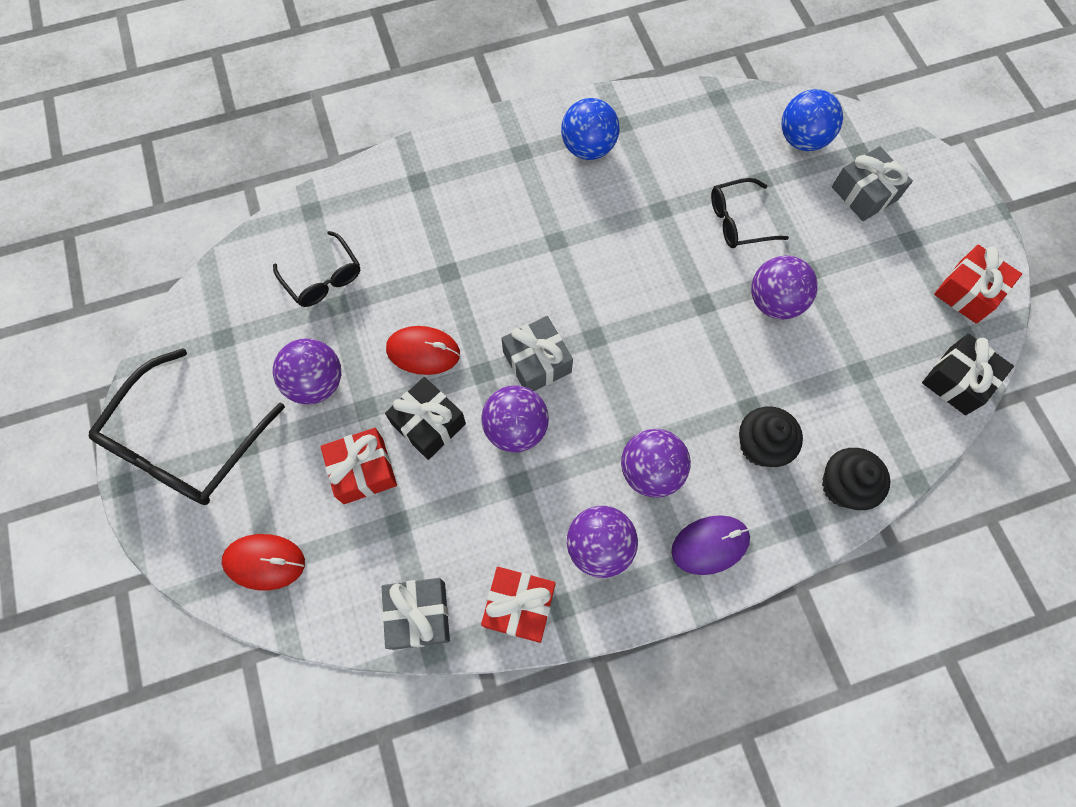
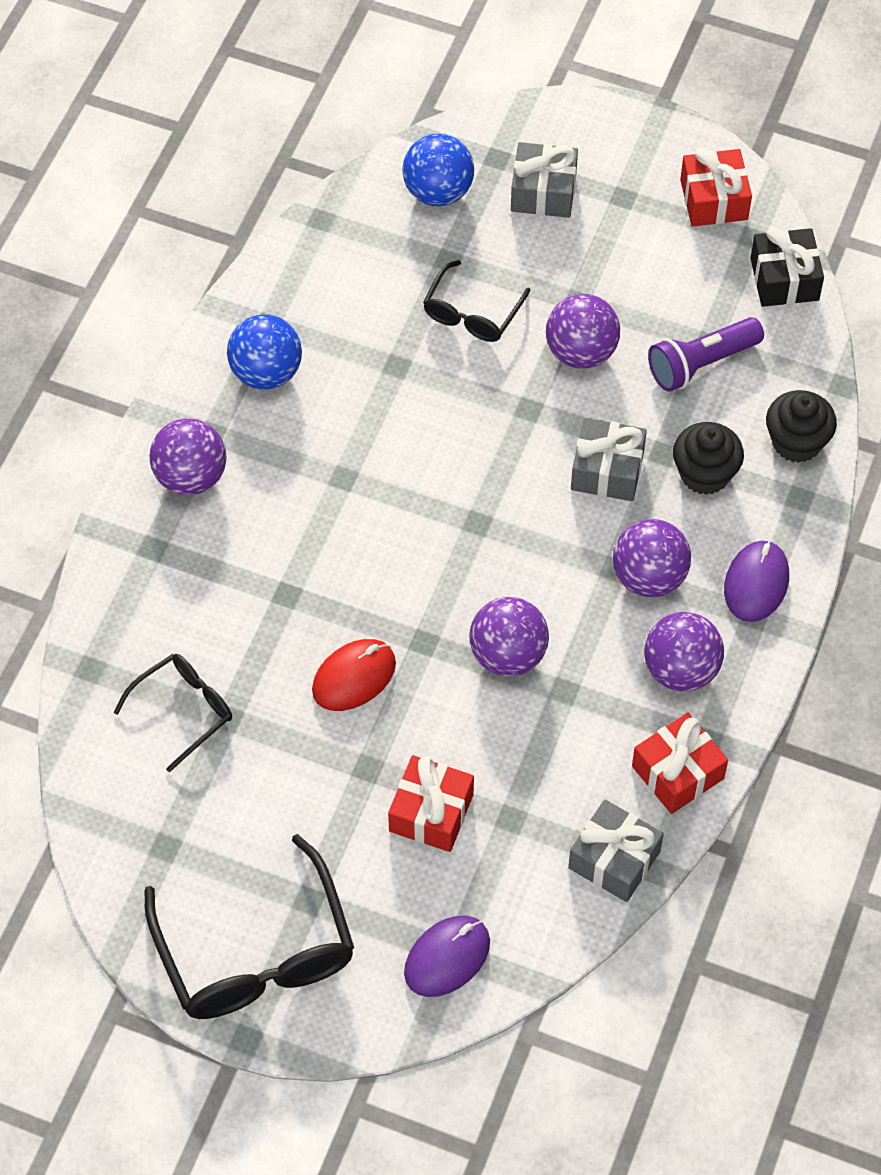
camera: 50 degrees left, 10 degrees down
(264, 562) = (447, 957): red mouse -> purple mouse
(316, 383) = (299, 793): purple ball -> purple ball (191, 477)
(323, 278) = (184, 710): black glasses -> black glasses turned 45 degrees counterclockwise
(428, 424) = (435, 724): black gift -> none
(537, 362) = (457, 588): grey gift -> grey gift (607, 470)
(840, 379) = (701, 363): none -> purple flashlight

